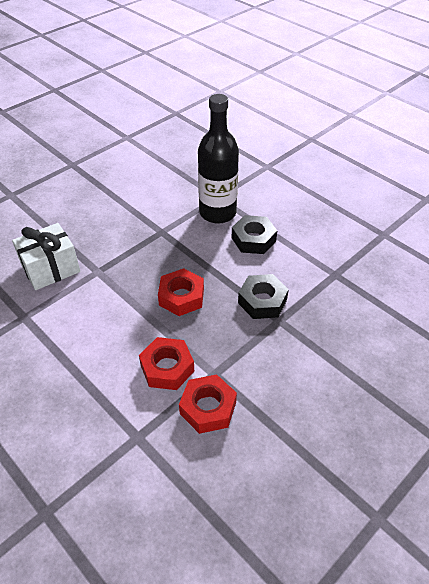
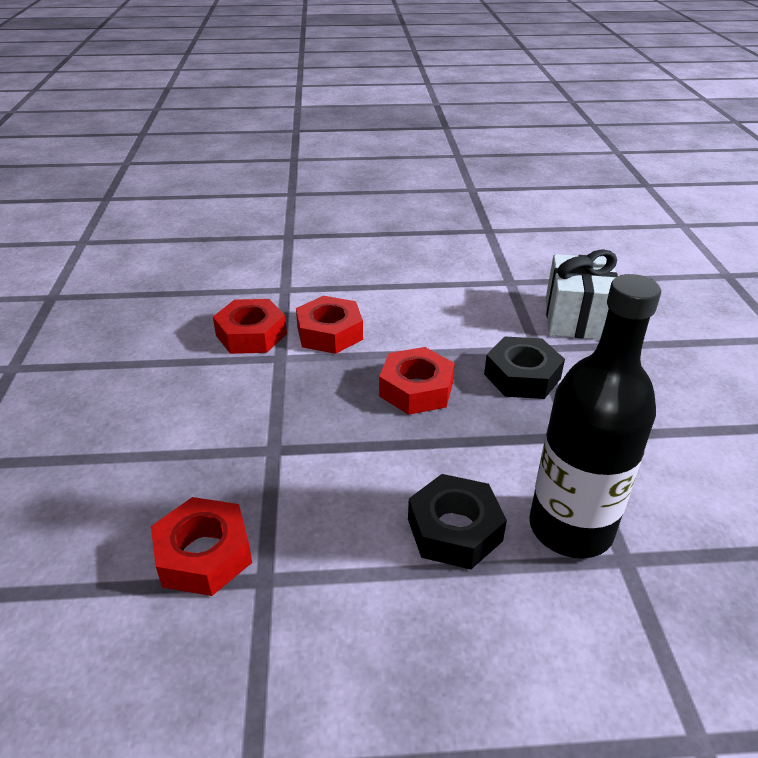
camera: 130 degrees right, 10 degrees down
(262, 301) = (321, 454): black nut -> black nut (522, 376)
(349, 298) = (204, 554): none -> red nut

